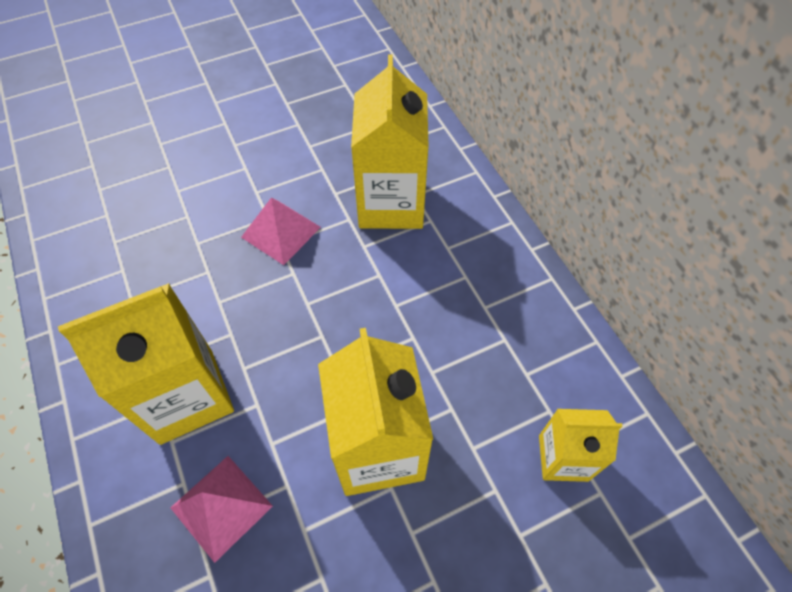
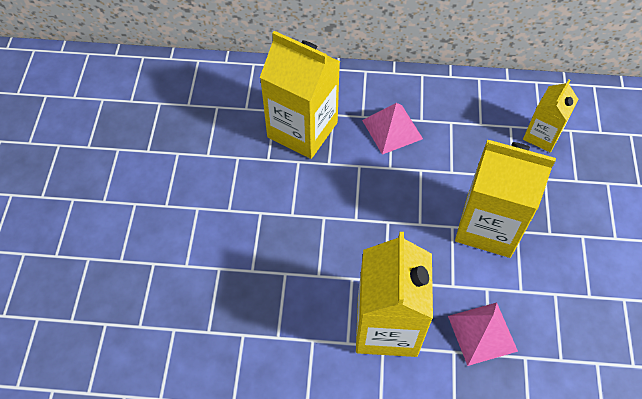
camera: 60 degrees left, 0 degrees up
(281, 232) = (280, 209): pink pyramid -> pink pyramid (392, 129)

